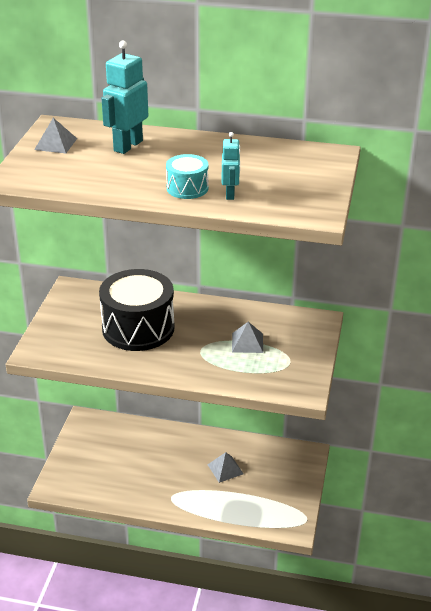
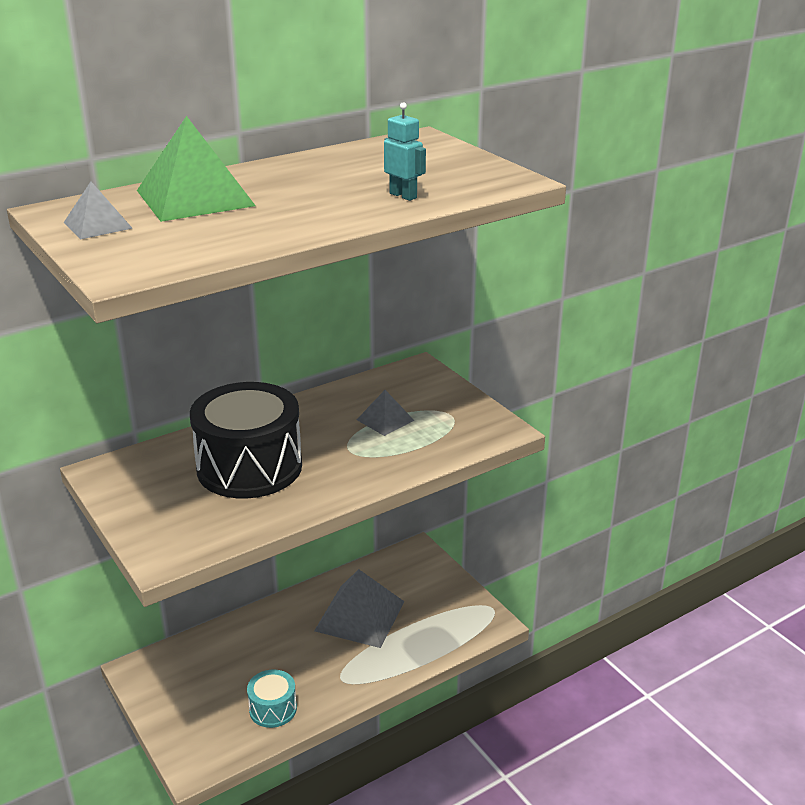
camera: 45 degrees left, 5 degrees down
(127, 146) = (195, 198): turquoise robot -> green pyramid
(187, 188) = (349, 206): turquoise drum -> turquoise drum (273, 709)
(225, 469) = (360, 616): grey pyramid -> grey pyramid, size x1.91

